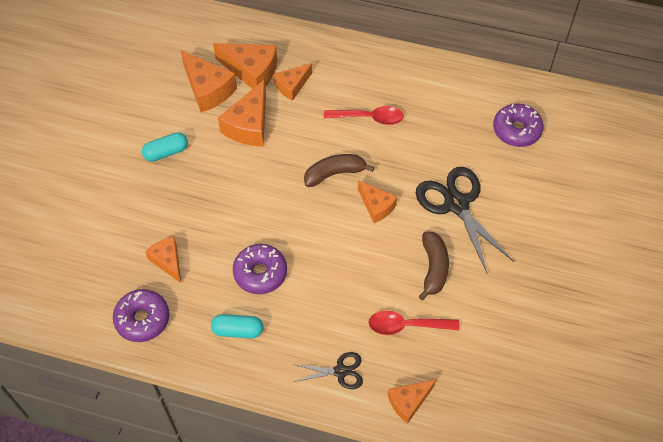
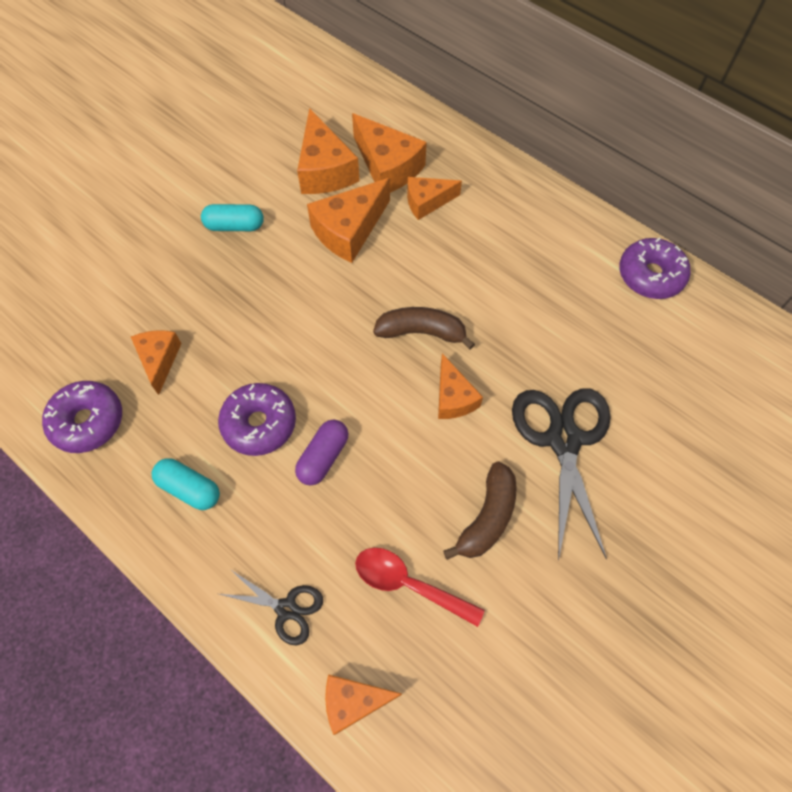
camera: 25 degrees right, 5 degrees up
(313, 276) = (323, 457): none -> purple capsule
(369, 118) = (503, 277): red spoon -> none
(516, 130) = (697, 370): purple donut -> purple donut (650, 275)

